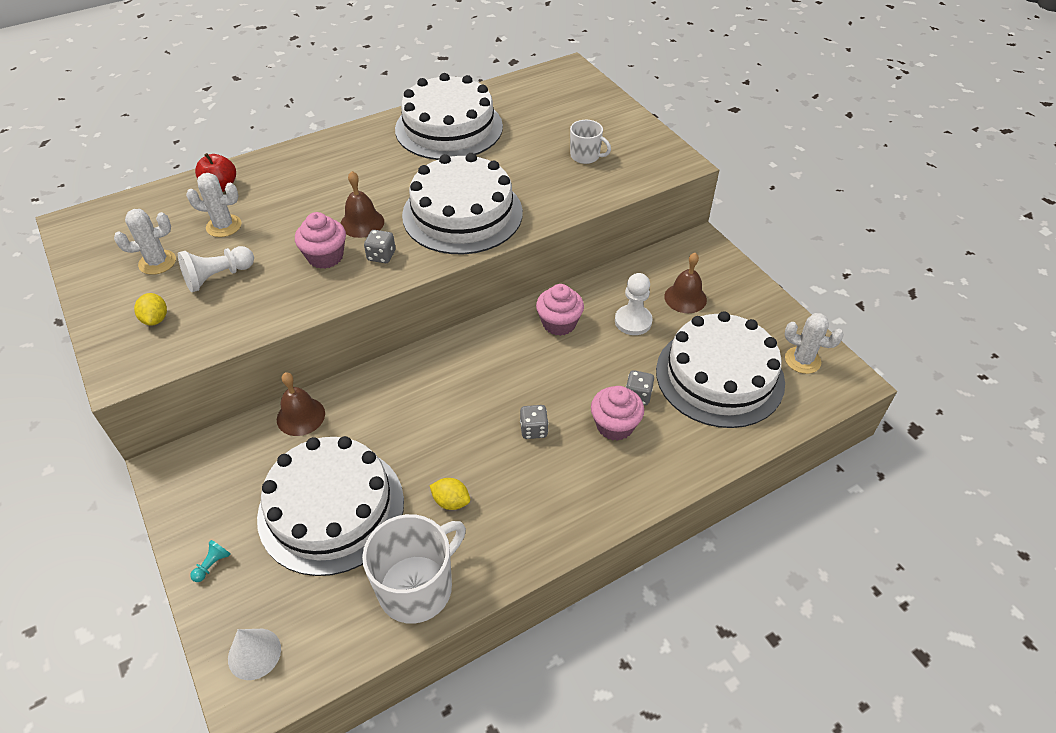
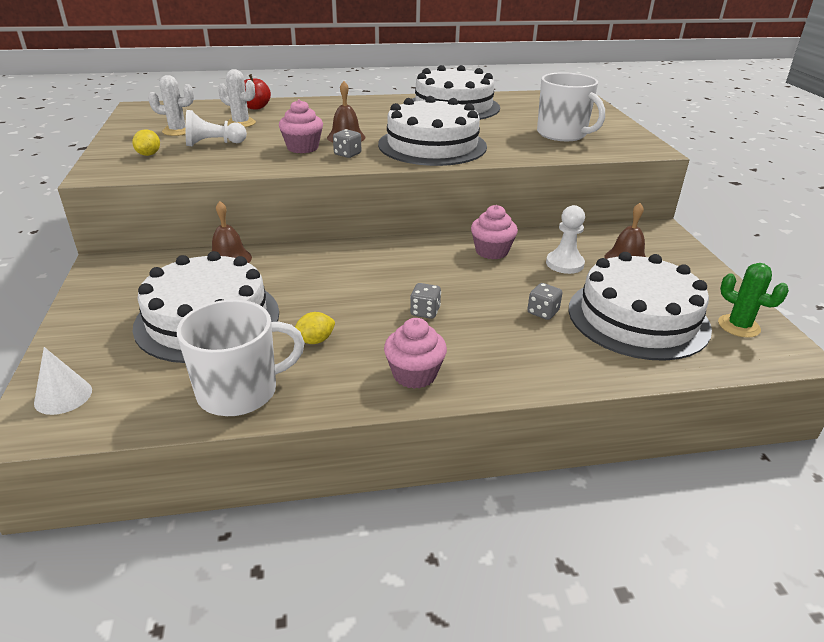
camera: 20 degrees right, 15 degrees down
(212, 565) = (83, 329): turquoise pawn -> none
(451, 501) = (315, 340): yellow lemon -> yellow lemon turned 75 degrees counterclockwise
(585, 156) = (562, 134): white mug -> white mug, size x1.82
(615, 425) = (507, 327): pink cupcake -> pink cupcake (414, 374)
(802, 360) = (738, 326): white cactus -> green cactus

